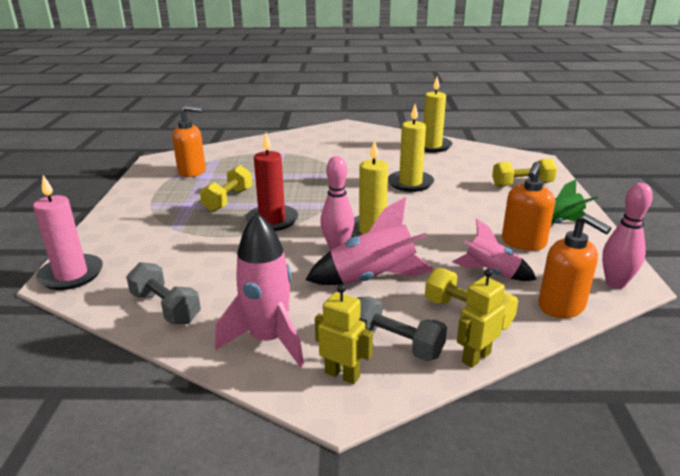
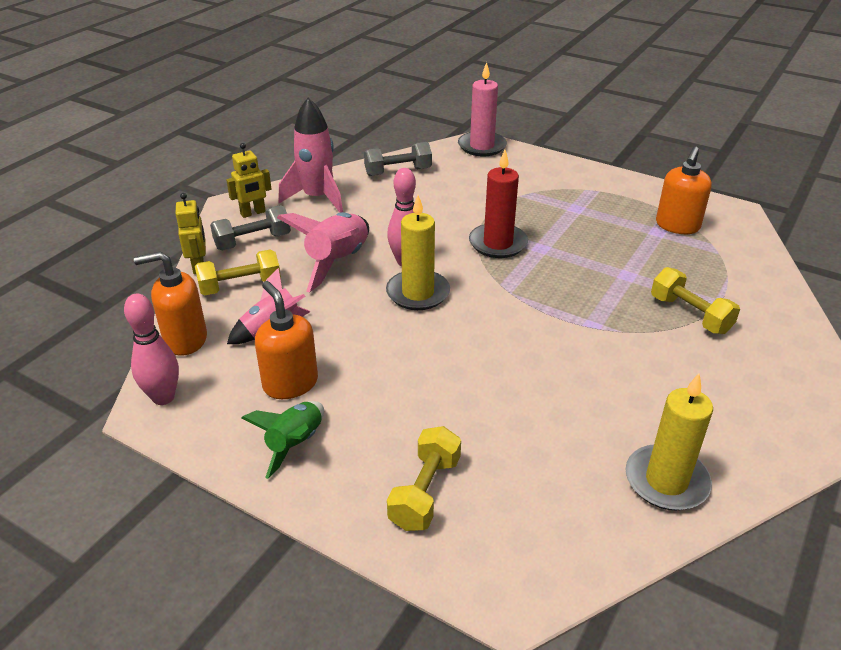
camera: 120 degrees right, 10 degrees up
(228, 200) = (571, 231): yellow dumbbell -> yellow dumbbell (690, 315)
(410, 183) = (519, 376): yellow candle -> none

